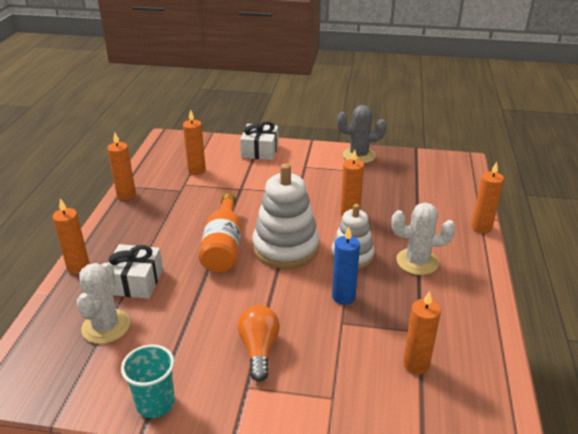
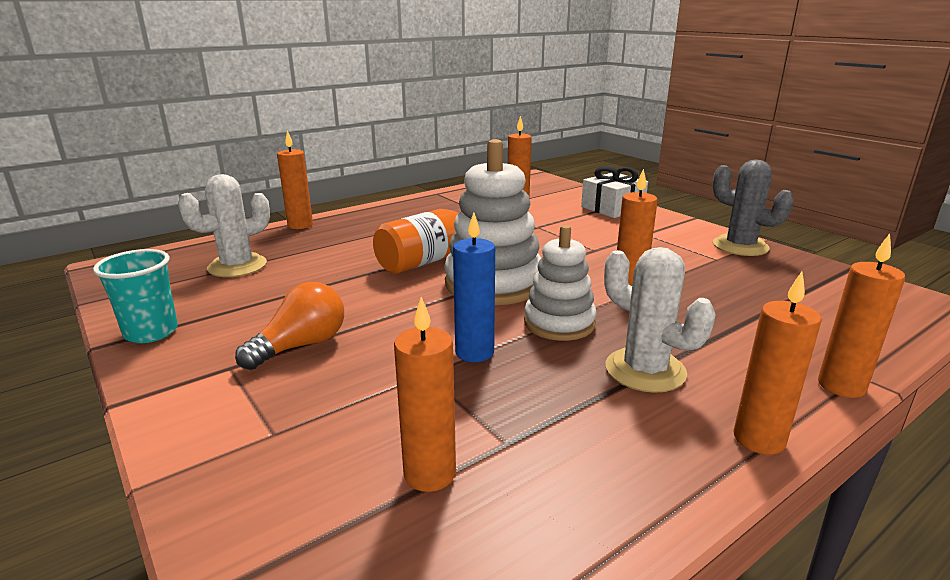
camera: 45 degrees right, 10 degrees down
(126, 195) = (425, 198): orange candle -> orange candle (759, 439)
(136, 281) = (317, 250): white gift -> none

